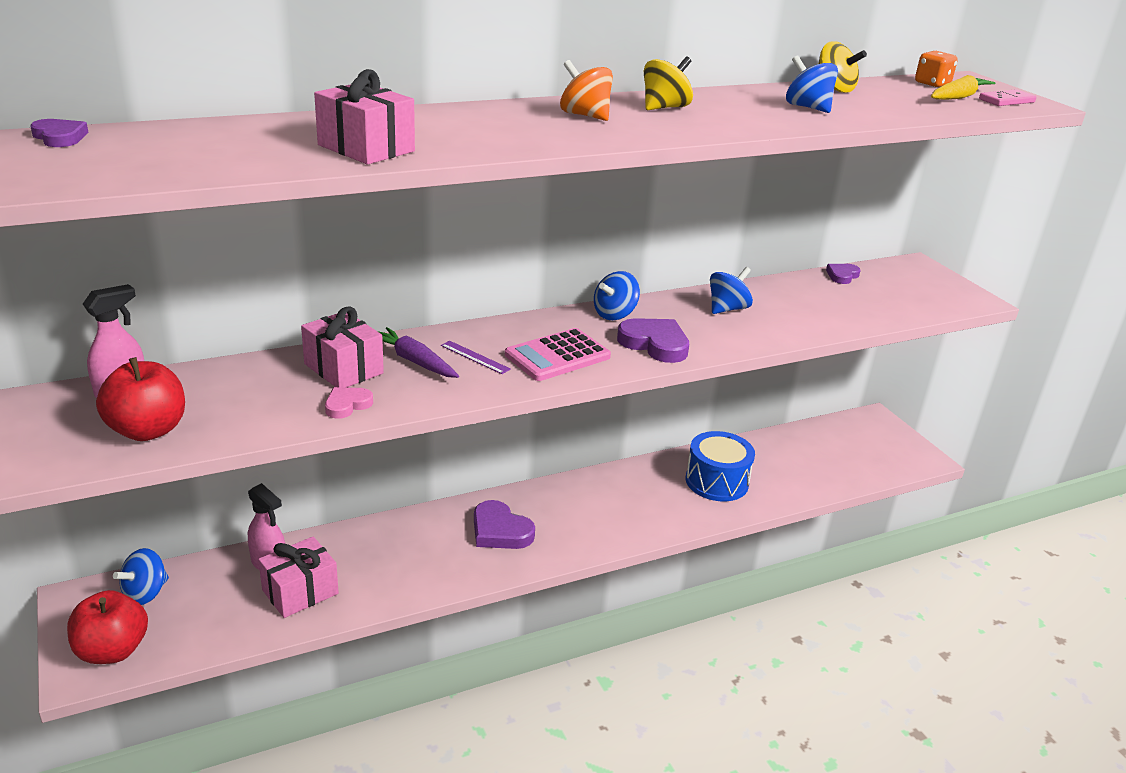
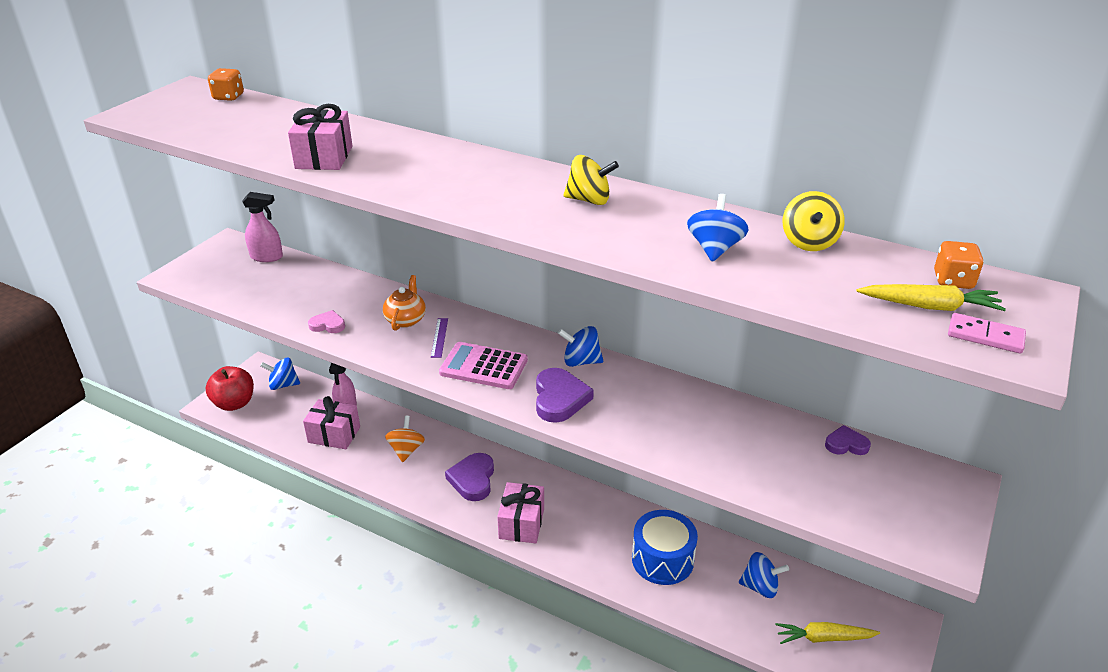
camera: 55 degrees right, 5 degrees up
(60, 137) = (228, 97): purple heart -> orange dice
(148, 430) = (237, 285): red apple -> none
(343, 368) = (367, 303): pink gift -> pink gift (521, 523)
(414, 361) = (406, 319): purple carrot -> orange teapot
(585, 115) = (511, 184): orange spinning top -> orange spinning top (406, 450)
(727, 309) = (672, 408): blue spinning top -> blue spinning top (760, 587)
(860, 456) = (823, 638): none -> yellow carrot

